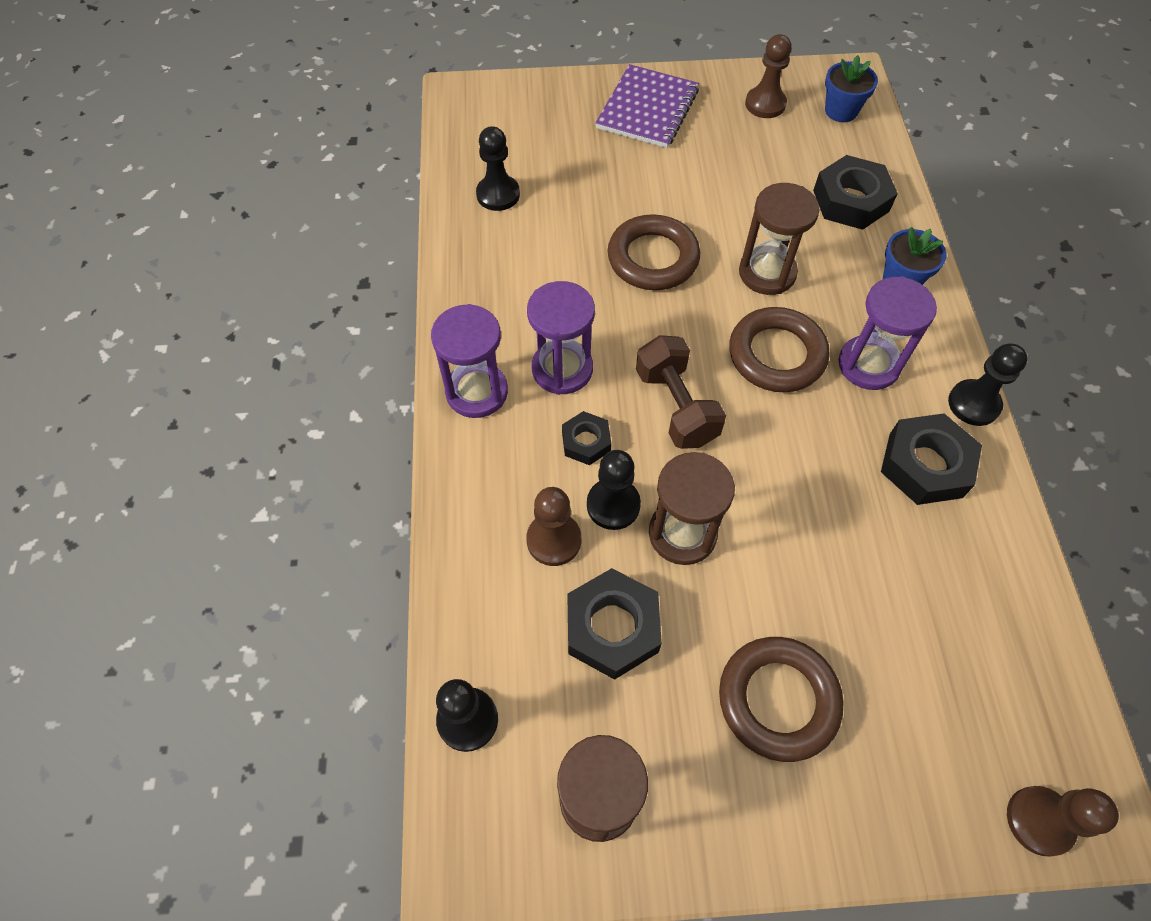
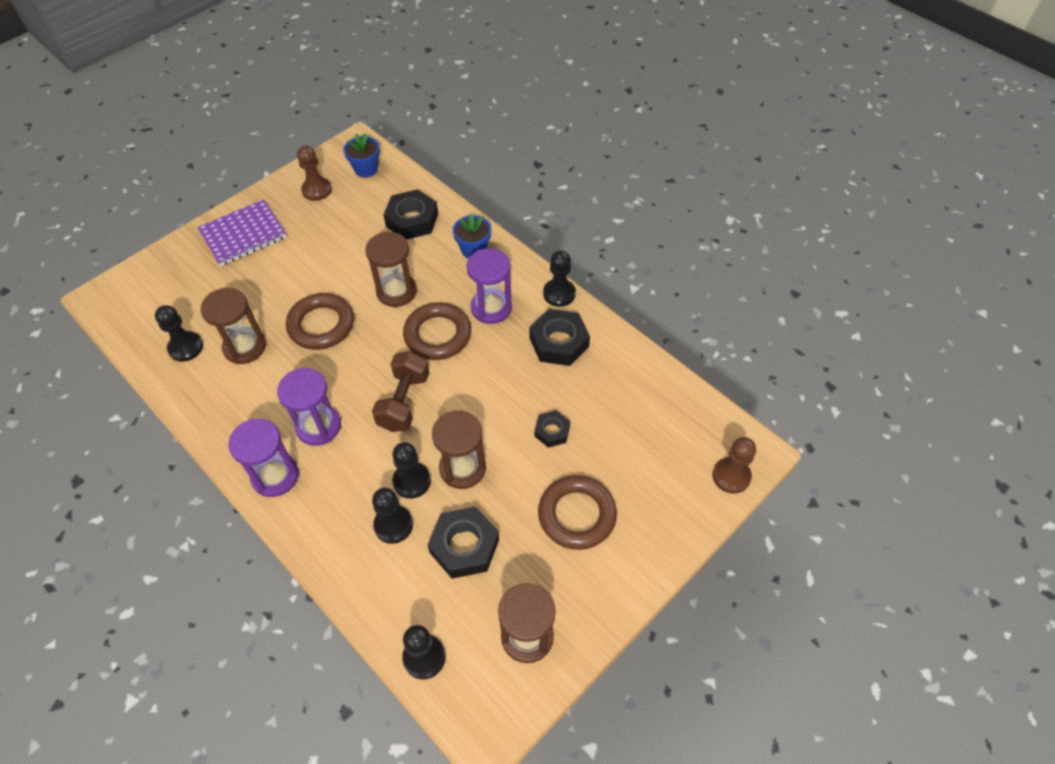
camera: 40 degrees left, 5 degrees down
(554, 540) = (393, 525): brown pawn -> black pawn
(555, 231) = (245, 347): none -> brown hourglass
(586, 442) = (367, 457): black nut -> black nut (552, 431)
(647, 109) = (243, 235): purple notebook -> purple notebook turned 75 degrees clockwise
(676, 406) = (404, 401): brown dumbbell -> brown dumbbell turned 75 degrees clockwise

